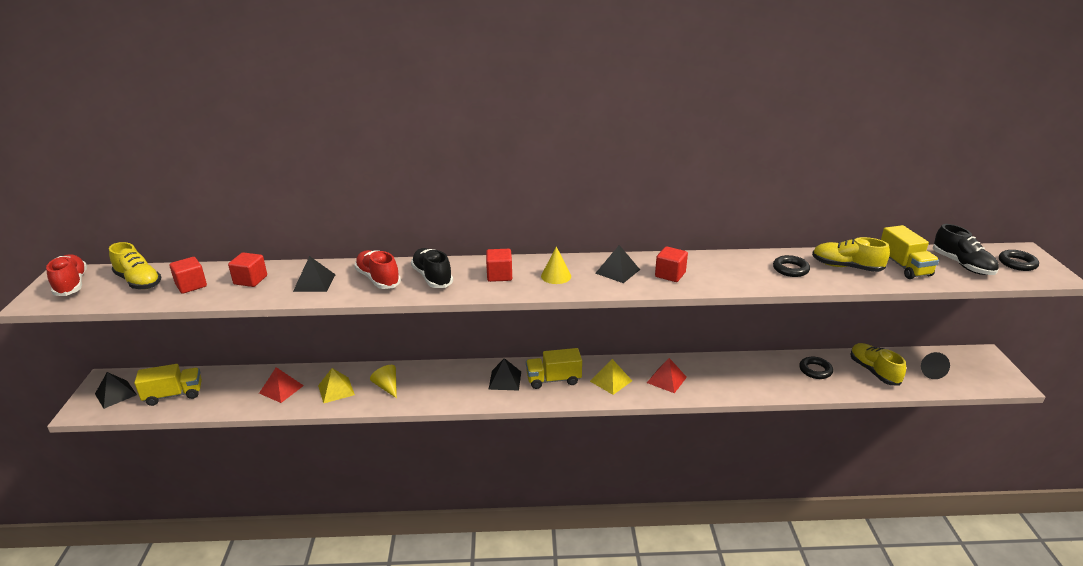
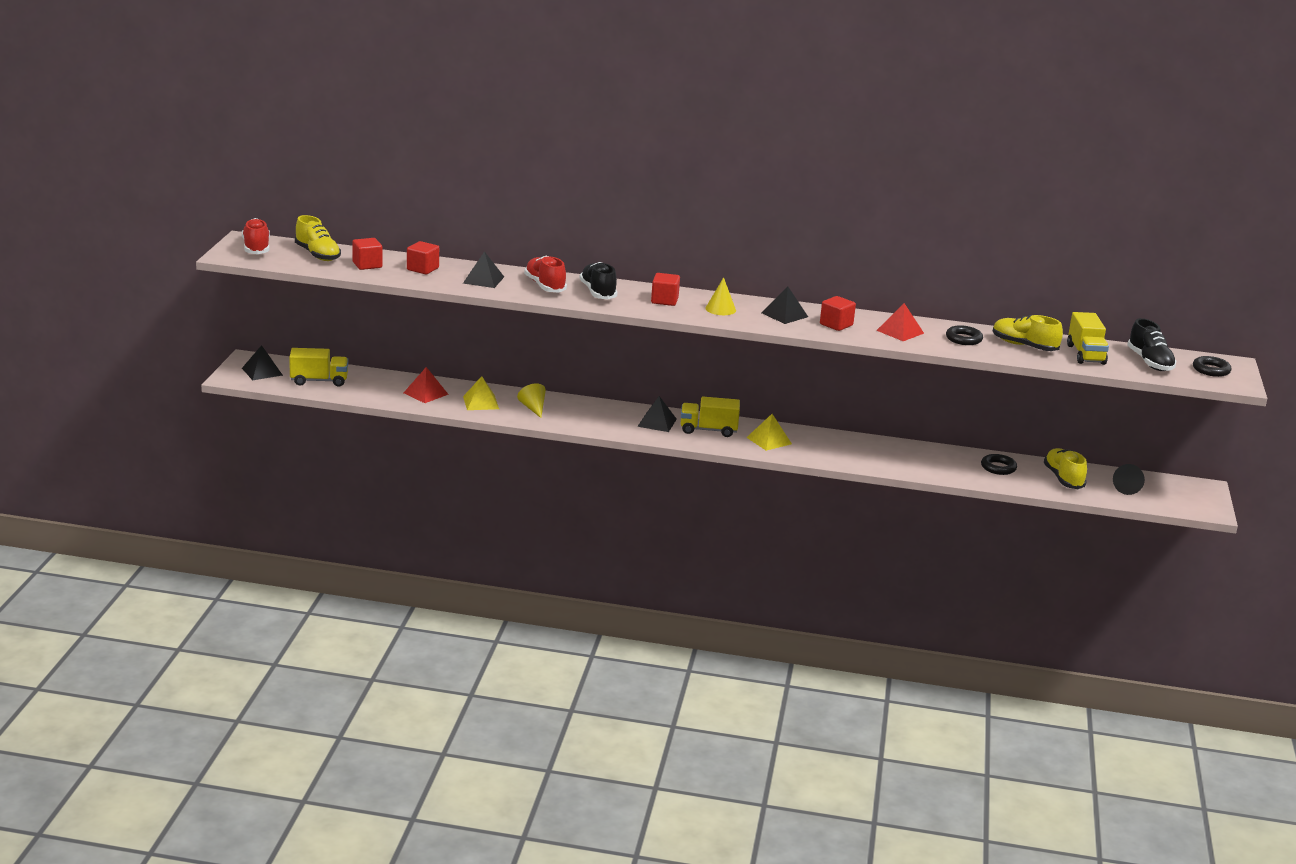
camera: 10 degrees right, 5 degrees down
(666, 379) = (829, 449): red pyramid -> red pyramid (900, 331)

